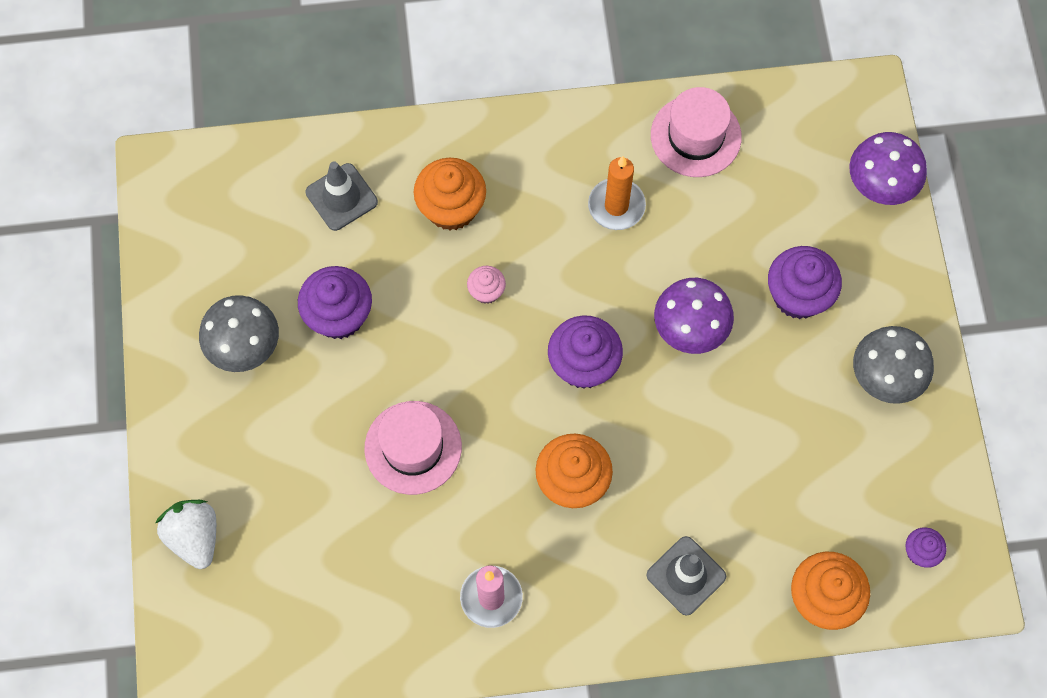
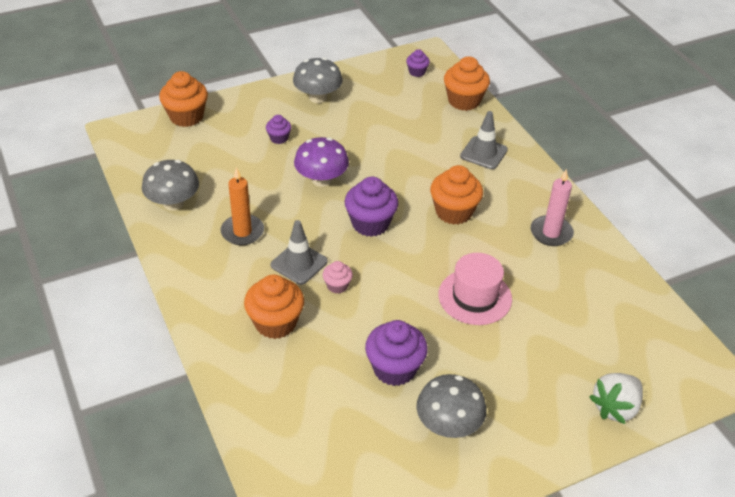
camera: 110 degrees left, 25 degrees down
(341, 197) = (290, 397): grey traffic cone -> grey traffic cone (299, 263)
(695, 136) = (173, 203): pink hat -> grey mushroom
(798, 295) = (279, 138): purple cupcake -> purple cupcake, size x0.53
(881, 184) = (186, 117): purple mushroom -> orange cupcake

